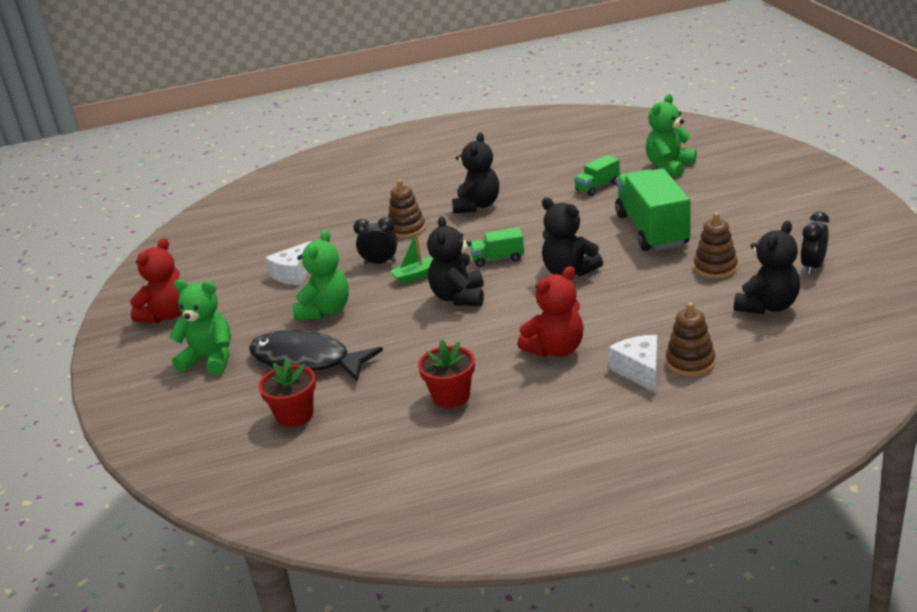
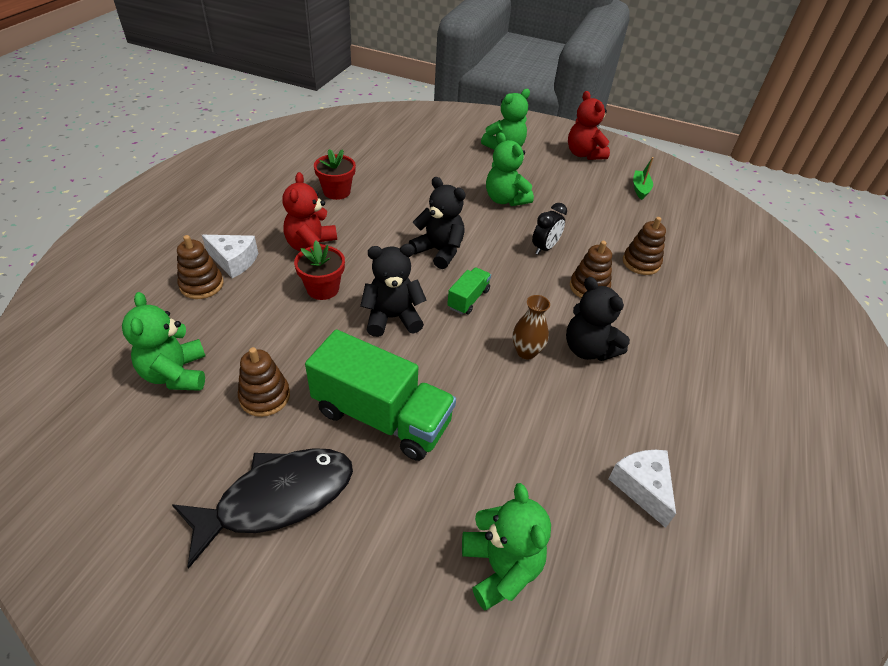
camera: 120 degrees right, 15 degrees up
(294, 274) = (579, 210): white cheese -> white cheese (642, 487)
(295, 415) = (405, 148): red flower pot -> red flower pot (323, 289)
(306, 361) = (453, 170): black fish -> black fish (277, 498)
(341, 226) = (641, 263): none -> brown stacking toy
(416, 276) = (499, 252): green boat -> green boat (640, 189)
(515, 219) = (526, 352): none -> brown vase
(597, 187) = (526, 457): green truck -> none
(767, 306) = (176, 374): black teddy bear -> green teddy bear
(813, 267) = (160, 458): black clock -> none

